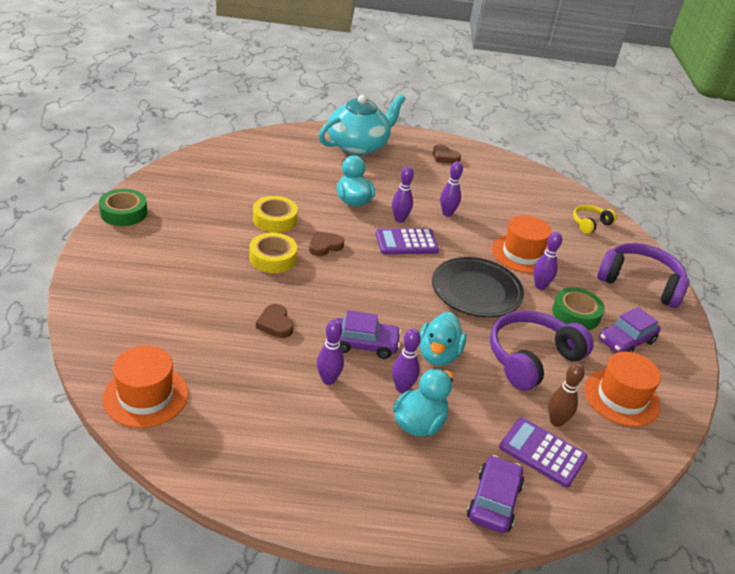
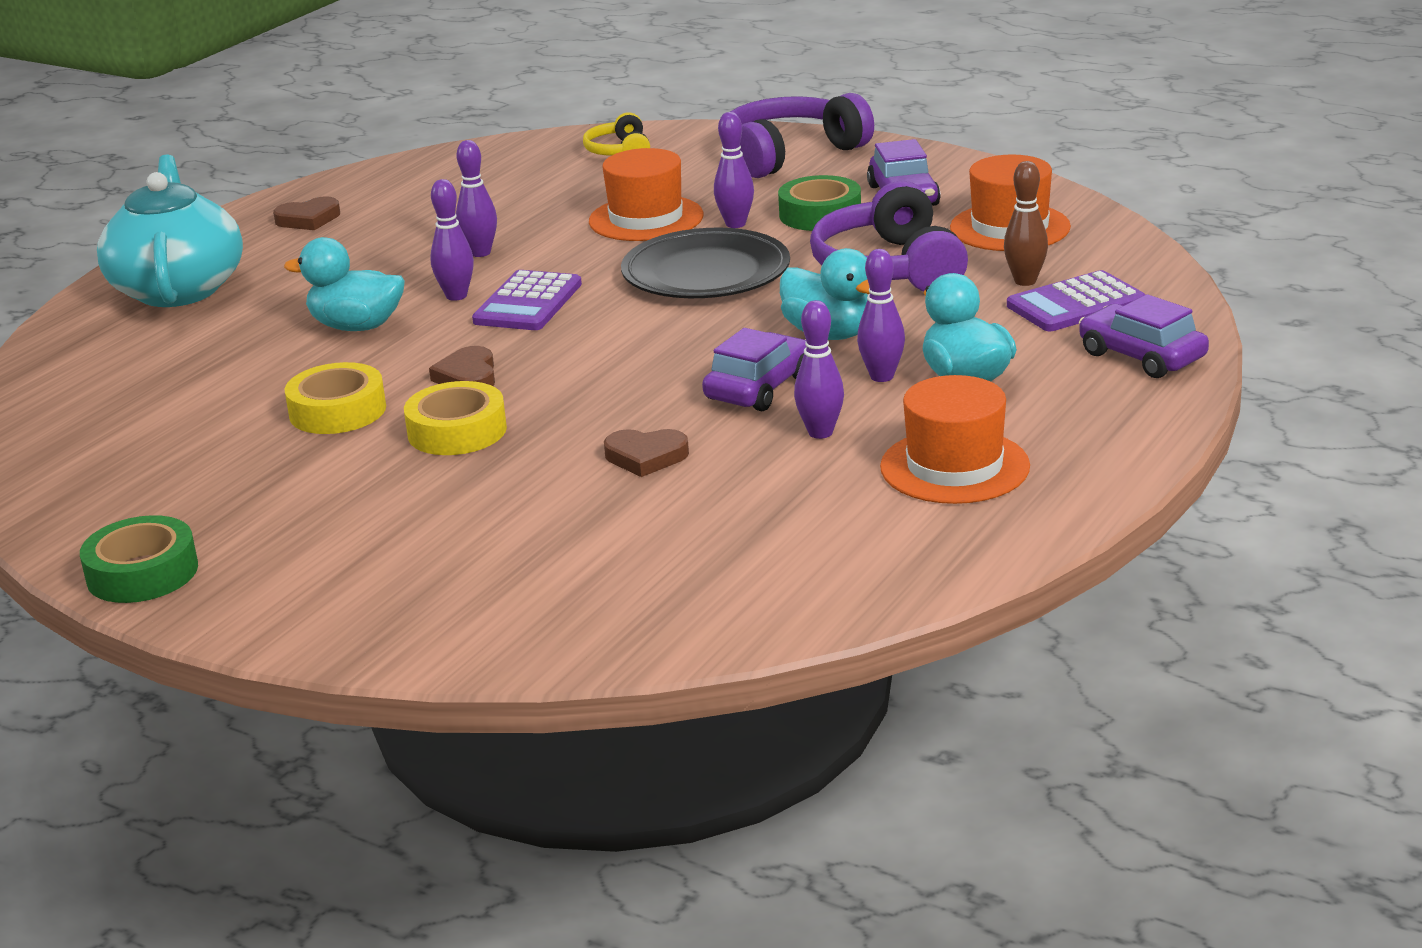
camera: 55 degrees left, 10 degrees down
(145, 396) = (740, 605): orange hat -> orange hat (954, 467)

